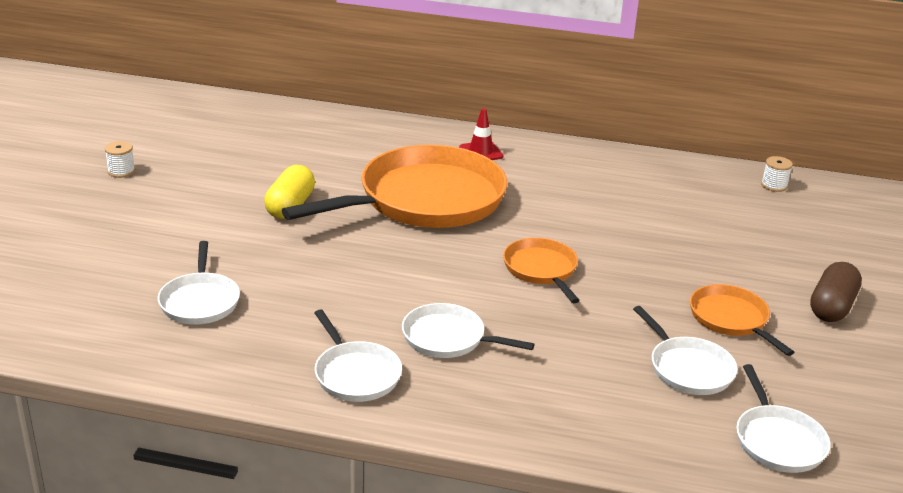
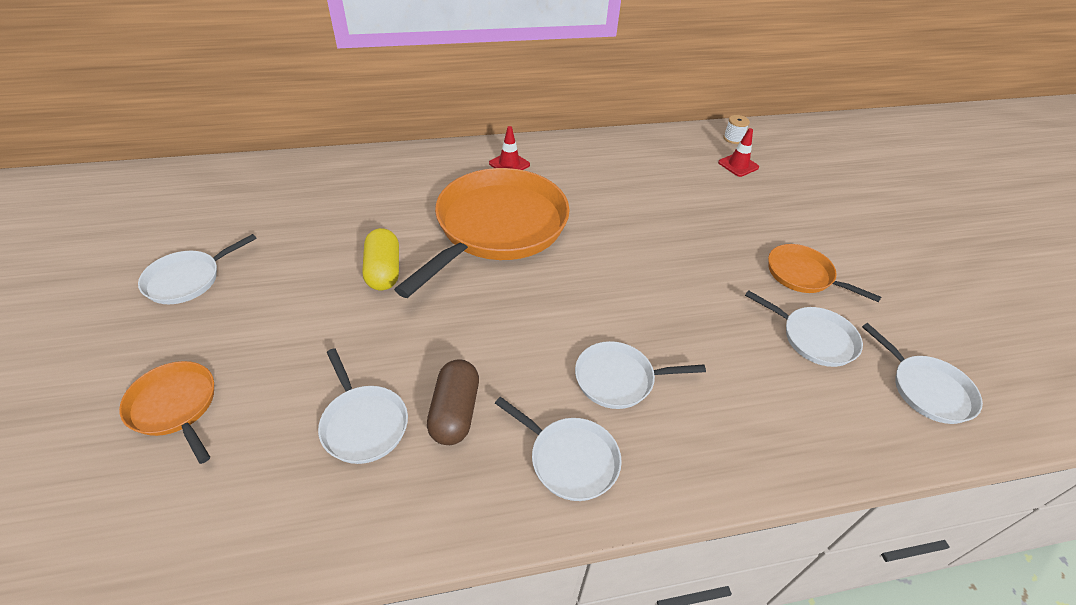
camera: 25 degrees left, 15 degrees up
(121, 171) = (187, 280): white spool -> white pan
(541, 269) = (637, 272): orange pan -> orange pan (175, 406)
(754, 210) = (738, 165): none -> red traffic cone
(831, 307) = (853, 239): brown capsule -> brown capsule (454, 412)

